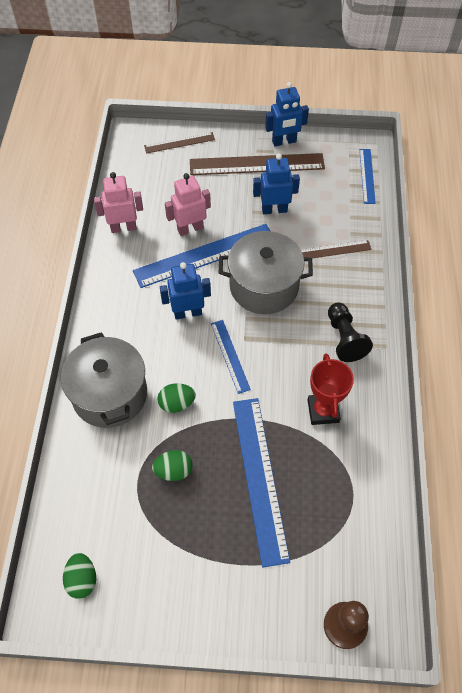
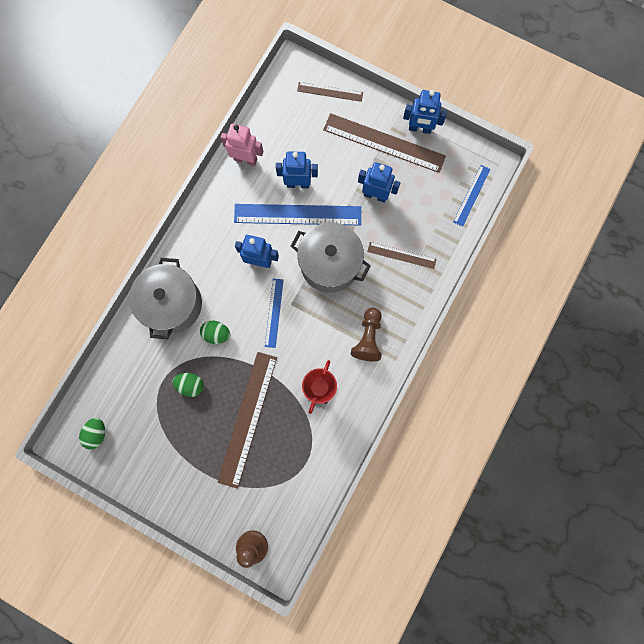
camera: 25 degrees right, 20 degrees up
(190, 228) = (298, 184): pink robot -> blue robot
(260, 478) = (248, 418): blue ruler -> brown ruler
(344, 338) = (368, 338): black pawn -> brown pawn

